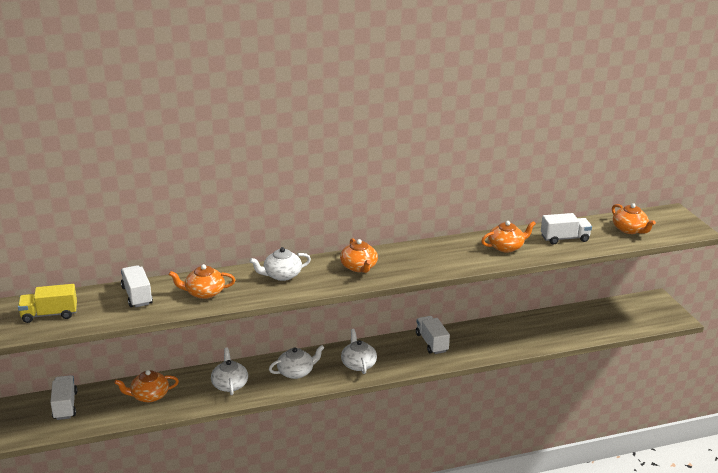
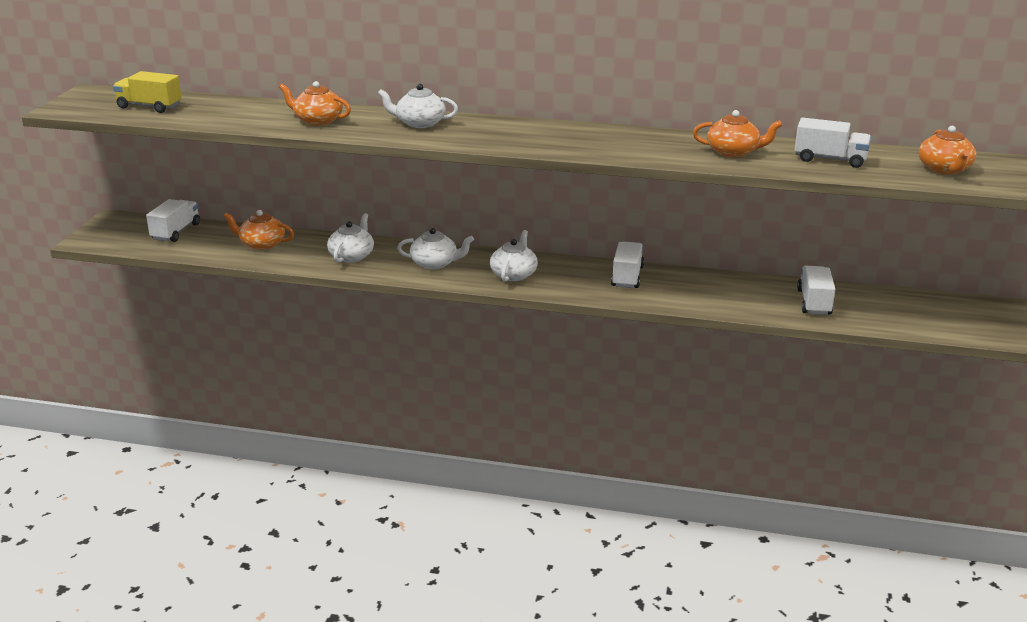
camera: 30 degrees right, 0 degrees up
(137, 296) = (249, 109): white truck -> white truck (814, 302)
(359, 267) = (517, 134): orange teapot -> none

